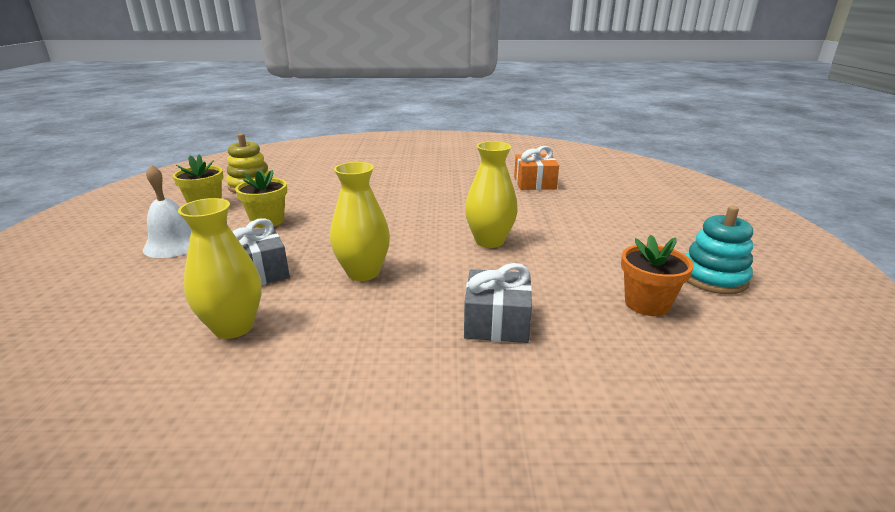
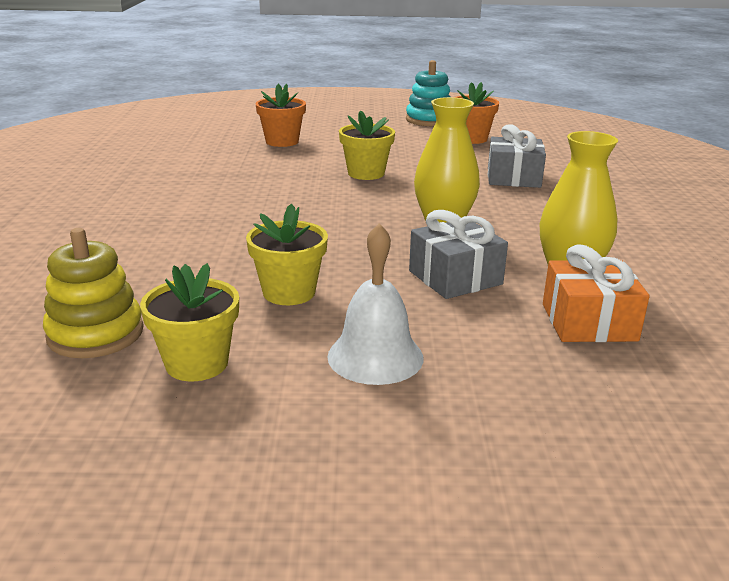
camera: 90 degrees left, 0 degrees up
(489, 241) = (366, 173): yellow vase -> yellow flower pot
(534, 183) = (201, 147): orange gift -> orange gift (588, 322)
(566, 207) = (282, 141): none -> orange flower pot

